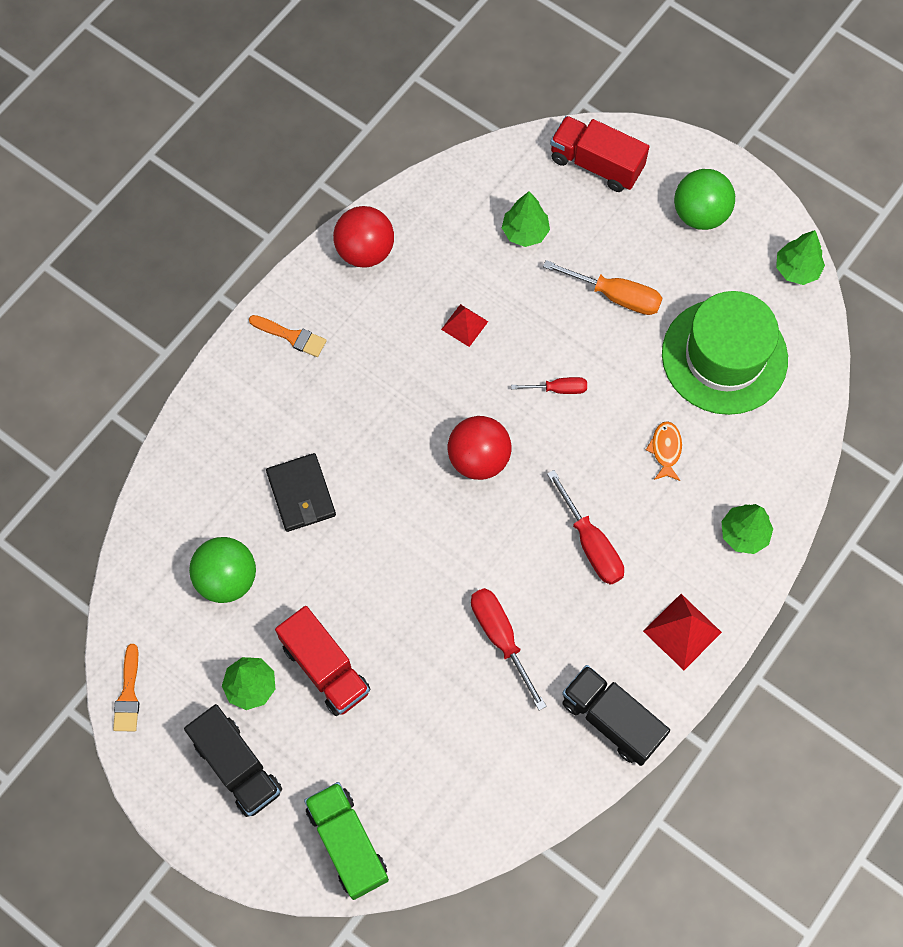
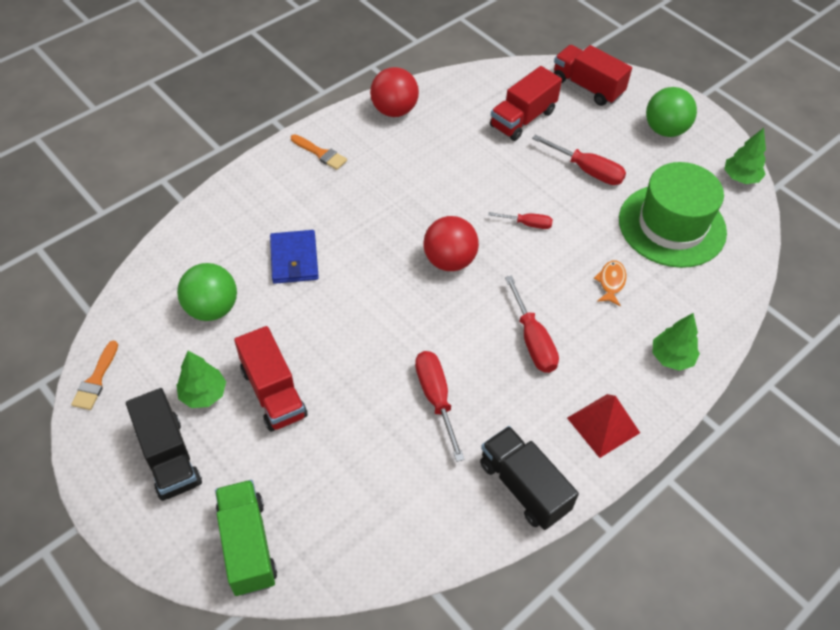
camera: 10 degrees right, 15 degrees down
(301, 494) = (294, 259): black wallet -> blue wallet
(464, 325) = (460, 169): red pyramid -> none
(525, 232) = (522, 119): green tree -> red truck
(615, 296) = (587, 170): orange screwdriver -> red screwdriver

